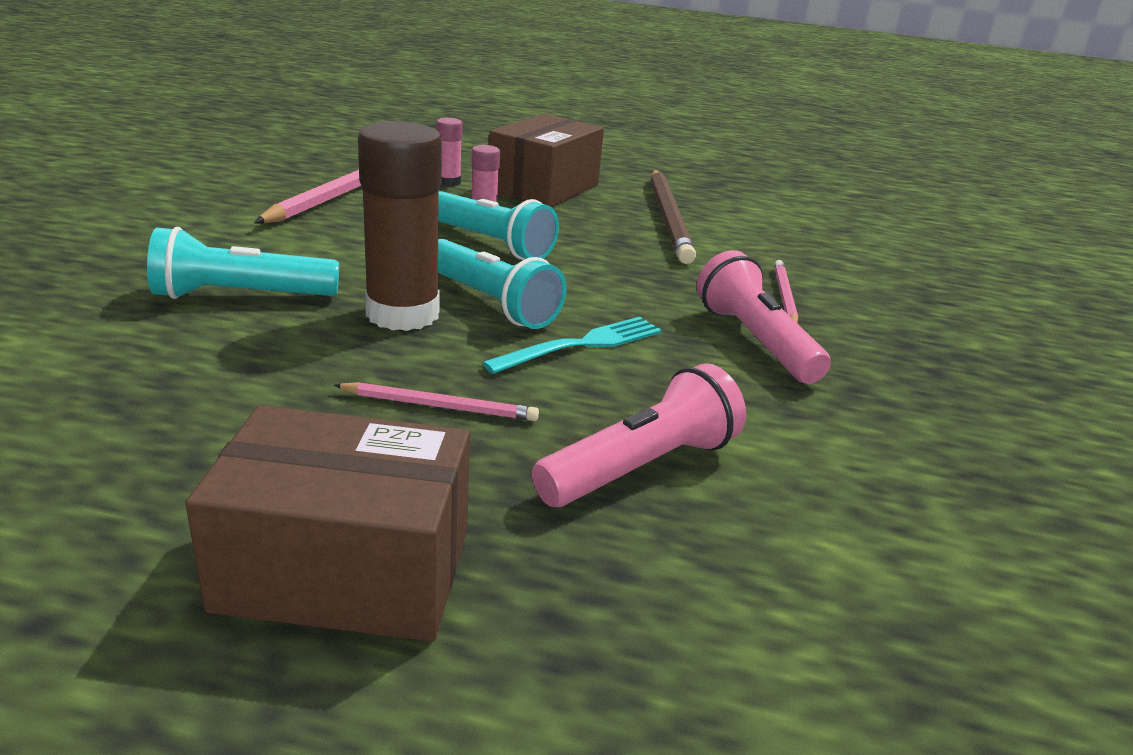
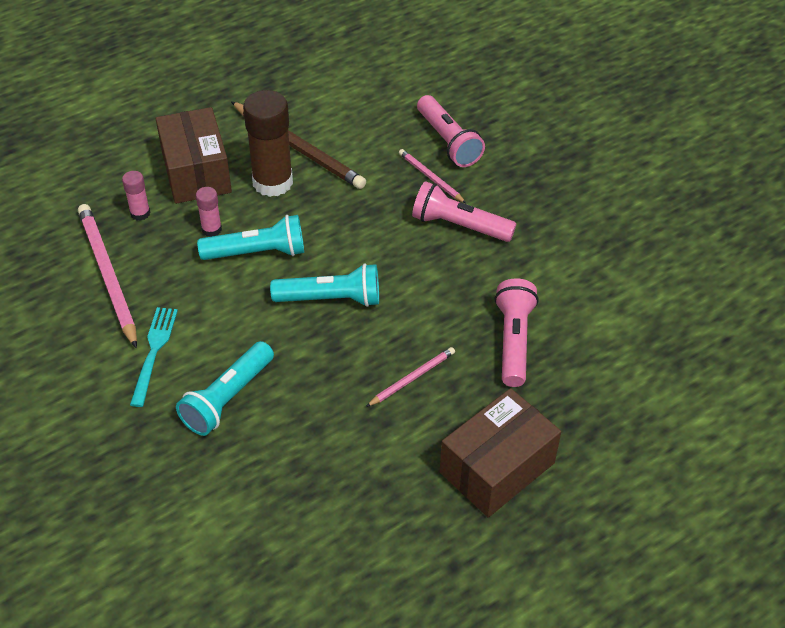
camera: 45 degrees left, 20 degrees up
(403, 314) = (311, 342): brown glue stick -> brown glue stick (272, 182)
(582, 344) = (405, 292): turquoise fork -> turquoise fork (154, 351)
(856, 287) = (448, 141): none -> pink flashlight

